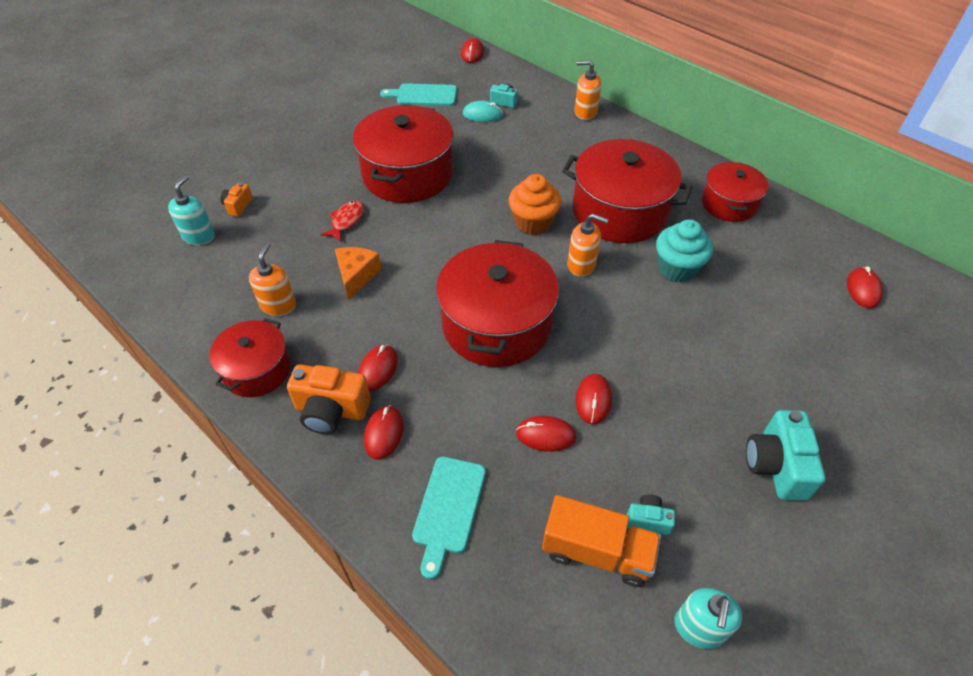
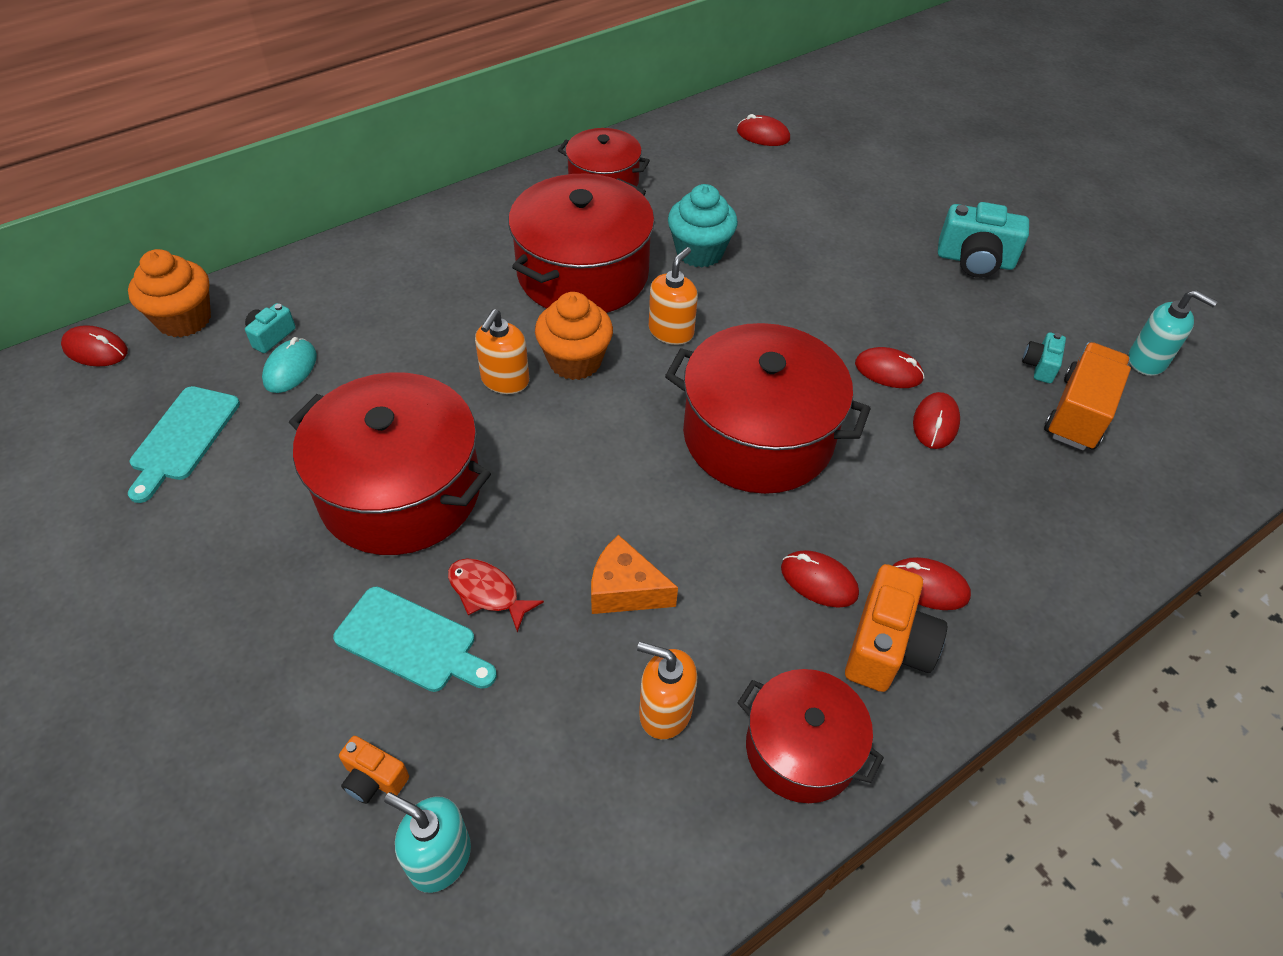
camera: 80 degrees left, 0 degrees up
(448, 509) = (1036, 532): turquoise cutting board -> turquoise cutting board (411, 642)
(504, 71) = (184, 319): none -> orange cupcake
(585, 112) = (353, 254): orange soap dispenser -> orange soap dispenser (505, 380)

